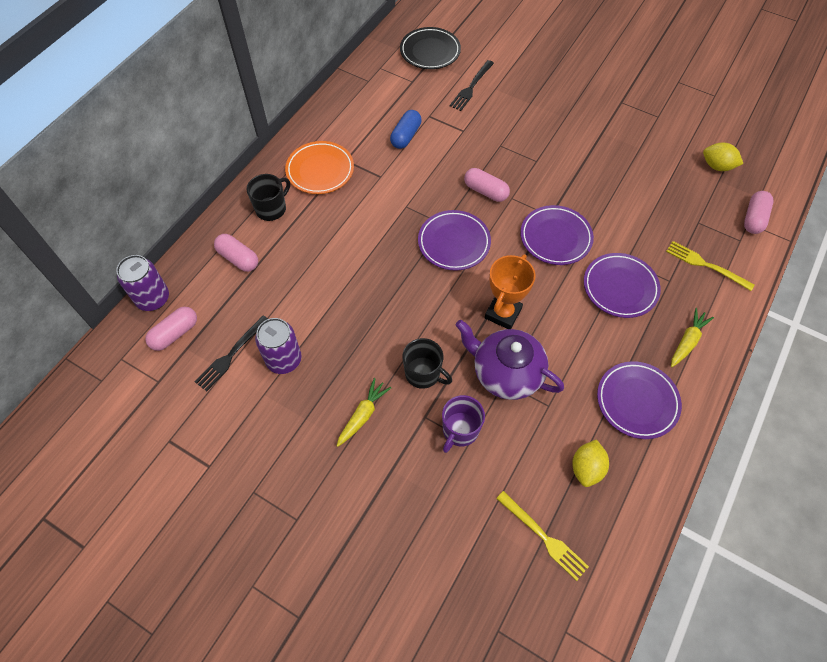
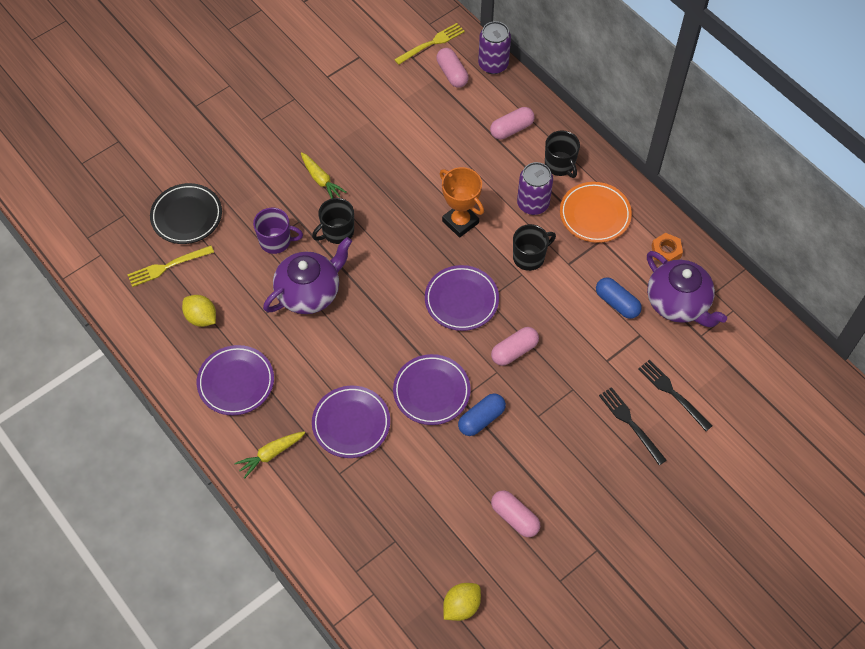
camera: 110 degrees right, 0 degrees up
(231, 355) = (415, 106): black fork -> black fork (630, 423)
(284, 360) = (395, 140): purple can -> purple can (533, 204)
(340, 116) = (666, 251): none -> orange nut
(385, 205) = (529, 257): none -> black mug
(388, 99) = (678, 303): none -> purple teapot
(430, 51) = (747, 370): black plate -> black plate (187, 216)
(460, 430) = (276, 241): purple mug -> purple mug turned 135 degrees clockwise
(503, 313) = (367, 312): orange trophy -> orange trophy (460, 222)
(560, 196) = (481, 419): none -> blue capsule
(687, 341) = (270, 454): yellow carrot -> yellow carrot turned 90 degrees clockwise
(705, 265) = (341, 518): yellow fork -> yellow fork (432, 43)
(753, 218) = (376, 603): pink capsule -> pink capsule (515, 517)

